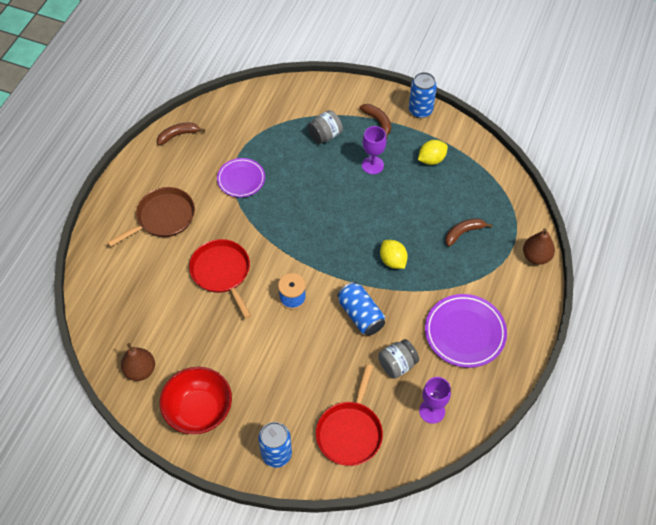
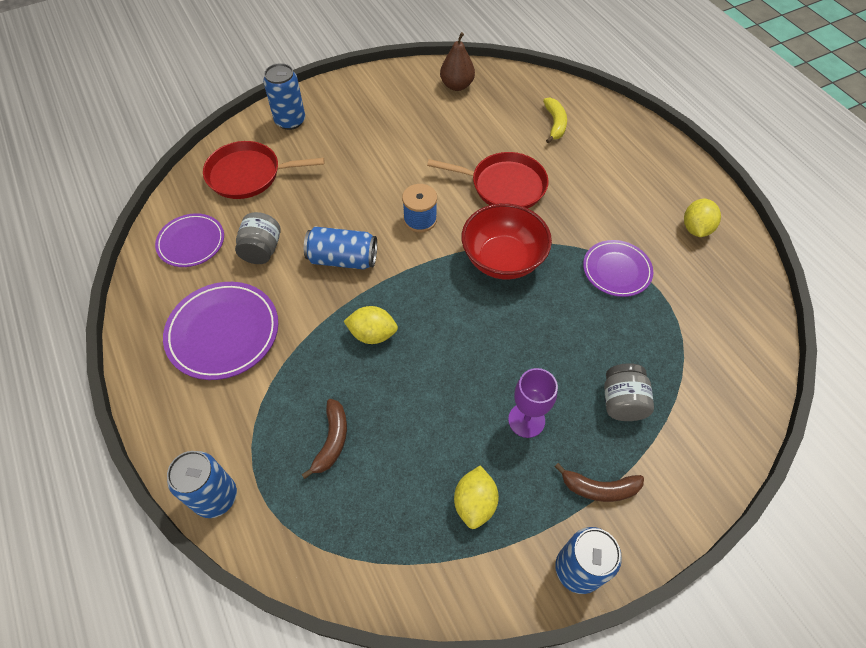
camera: 130 degrees right, 0 degrees up
(134, 281) = (555, 124): none -> yellow banana
(163, 218) = (616, 179): brown pan -> none
(173, 160) = (696, 228): none -> yellow lemon
(178, 135) = (734, 253): brown banana -> none
(199, 410) = (381, 99): red bowl -> red bowl (502, 259)
(350, 432) = (248, 175): red pan -> red pan turned 60 degrees counterclockwise
(432, 411) = (191, 242): purple goblet -> purple plate
(536, 256) = (215, 497): brown pear -> blue can

